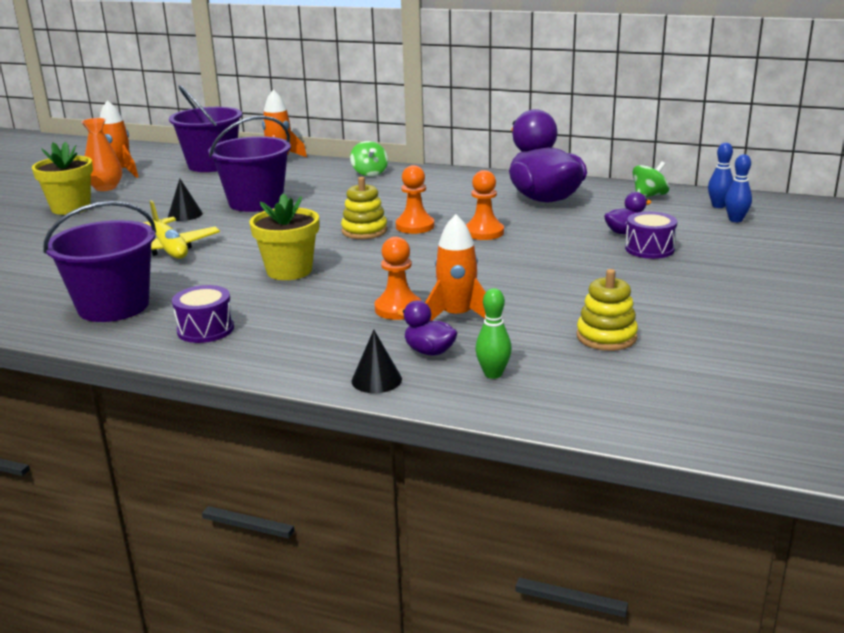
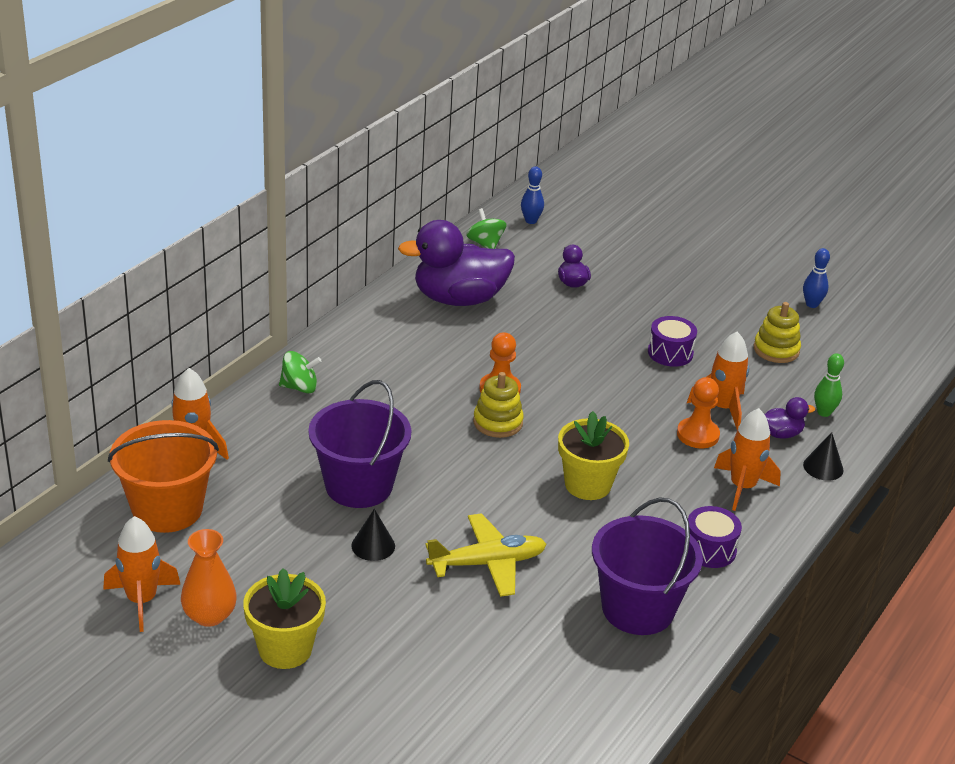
camera: 80 degrees left, 10 degrees up
(212, 165) = (167, 509): purple bucket -> orange bucket
(316, 337) = (742, 487): none -> orange rocket
(429, 351) = (781, 434): purple duck -> purple duck turned 150 degrees counterclockwise
(484, 232) = (537, 353): orange pawn -> none
(649, 249) = (616, 283): purple drum -> purple drum (670, 353)
(735, 220) = (568, 225): blue bowling pin -> blue bowling pin (811, 304)

